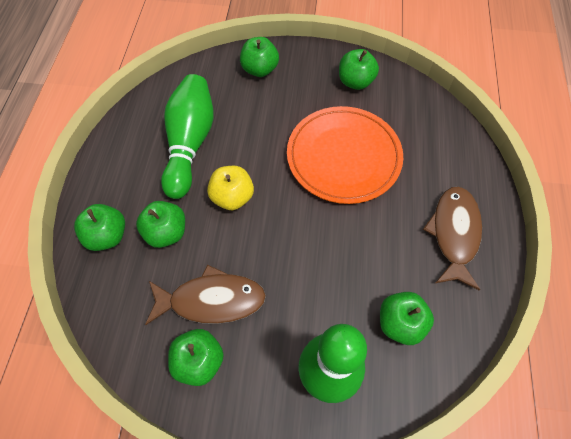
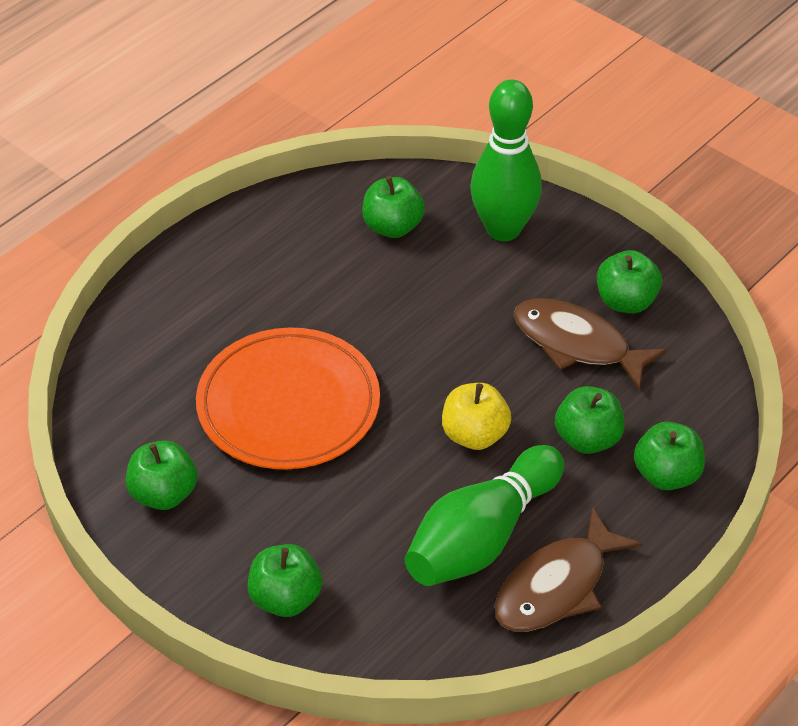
camera: 145 degrees left, 15 degrees down
(454, 233) = (250, 262): brown fish -> brown fish (557, 586)

